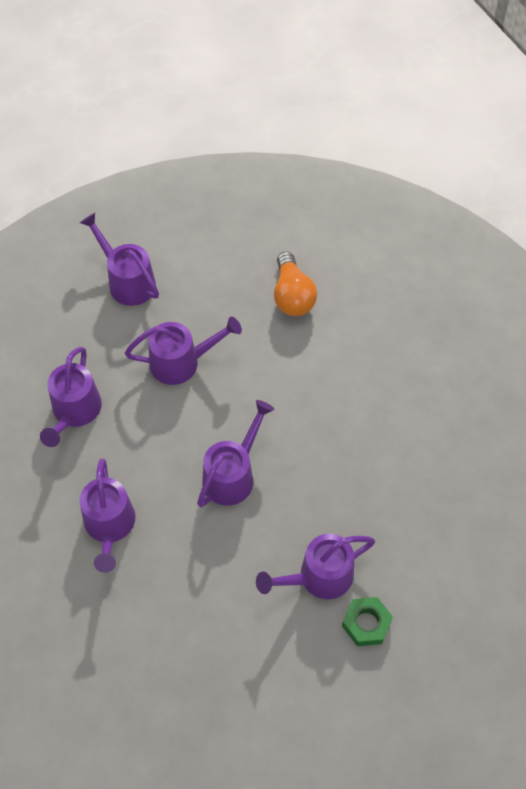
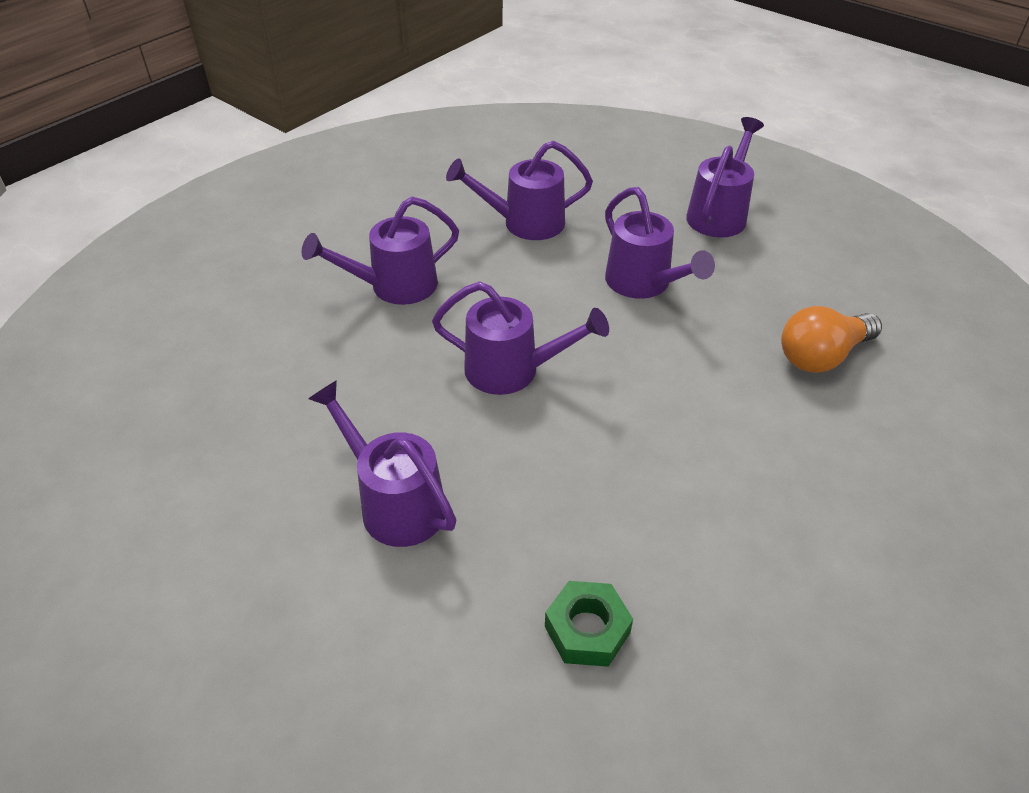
camera: 70 degrees right, 15 degrees down
(366, 623) = (336, 583): green nut -> green nut (587, 629)

